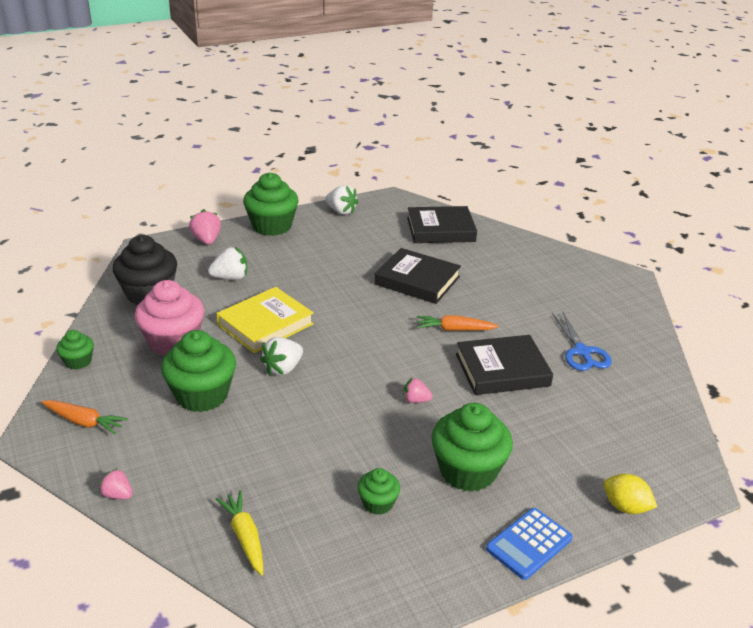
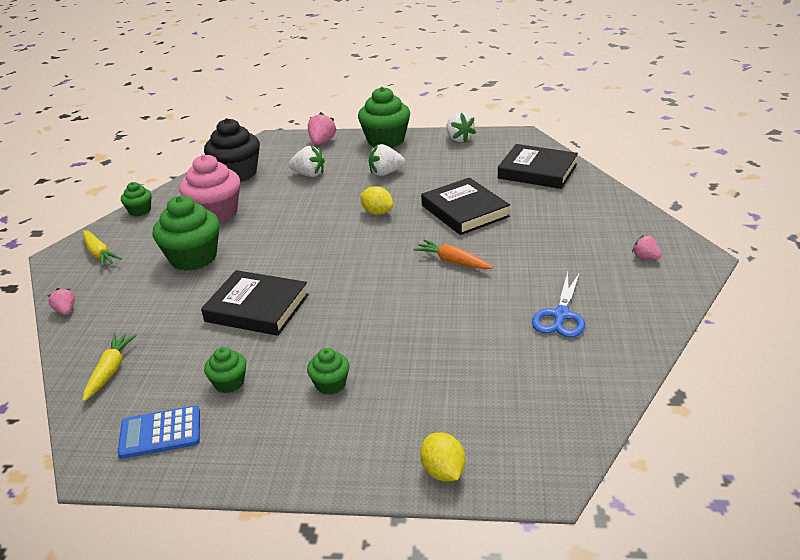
camera: 35 degrees right, 0 degrees up
(84, 422) = (99, 254): orange carrot -> yellow carrot
(265, 324) = (296, 217): yellow book -> none
(283, 369) = (272, 254): white strawberry -> white strawberry (386, 173)
(340, 301) = (377, 213): none -> yellow lemon
(415, 400) = (351, 311): pink strawberry -> pink strawberry (645, 257)
(468, 471) = (330, 384): green cupcake -> green cupcake, size x0.51
(502, 370) = (459, 309): black book -> black book (257, 308)
(529, 544) = (315, 466): blue calculator -> blue calculator (160, 433)

